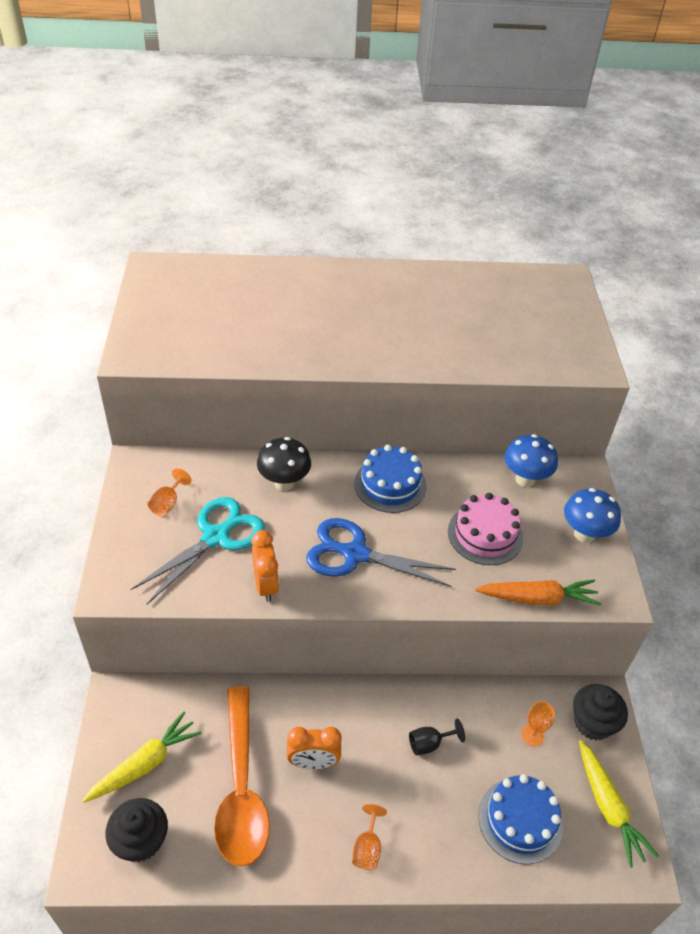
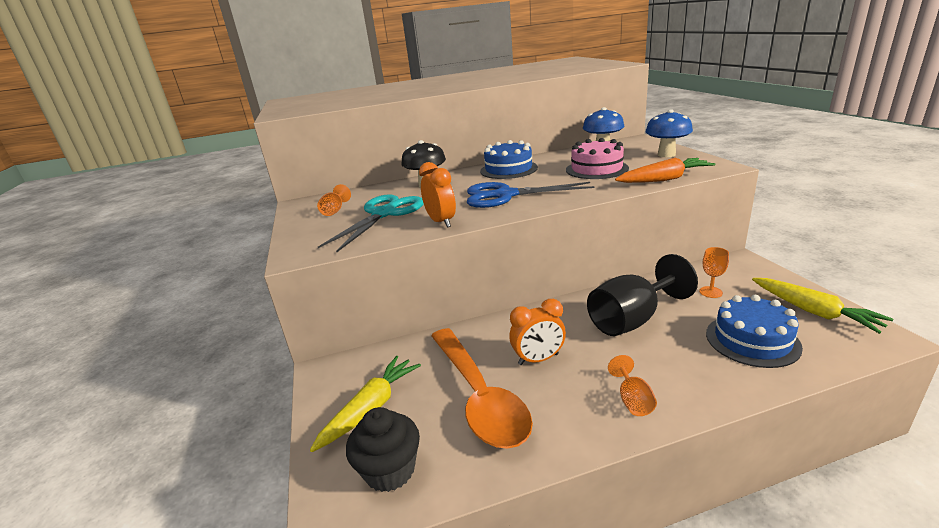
camera: 10 degrees left, 20 degrees down
(429, 744) = (632, 319): black goblet -> black goblet, size x2.19
(592, 723) = (749, 274): black cupcake -> none

